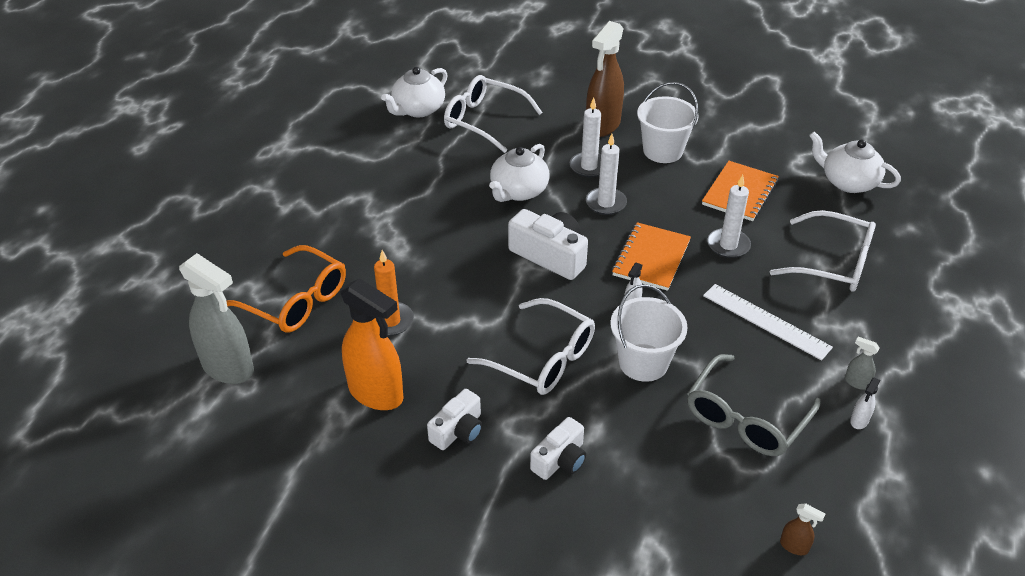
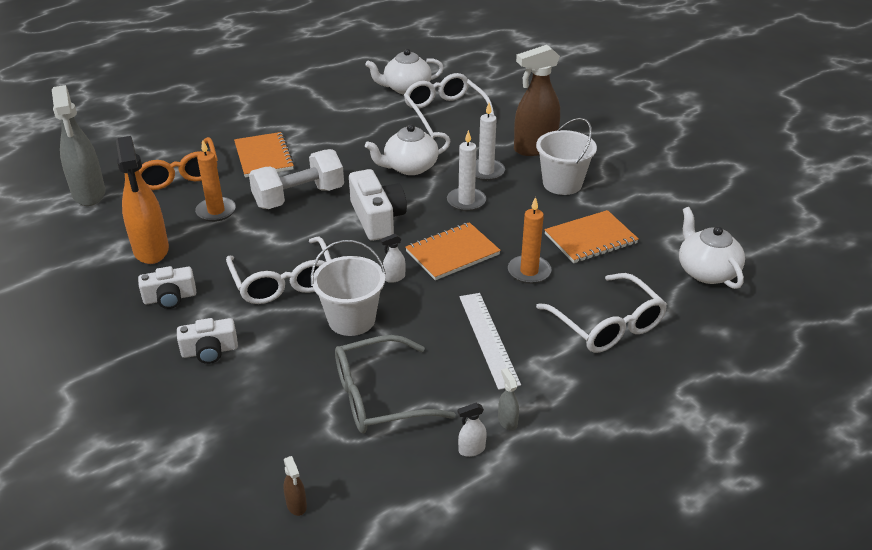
camera: 35 degrees right, 5 degrees down
(366, 241) = (264, 156): none -> orange notebook
(453, 268) = (299, 197): none -> white dumbbell
(728, 245) = (529, 271): white candle -> orange candle

